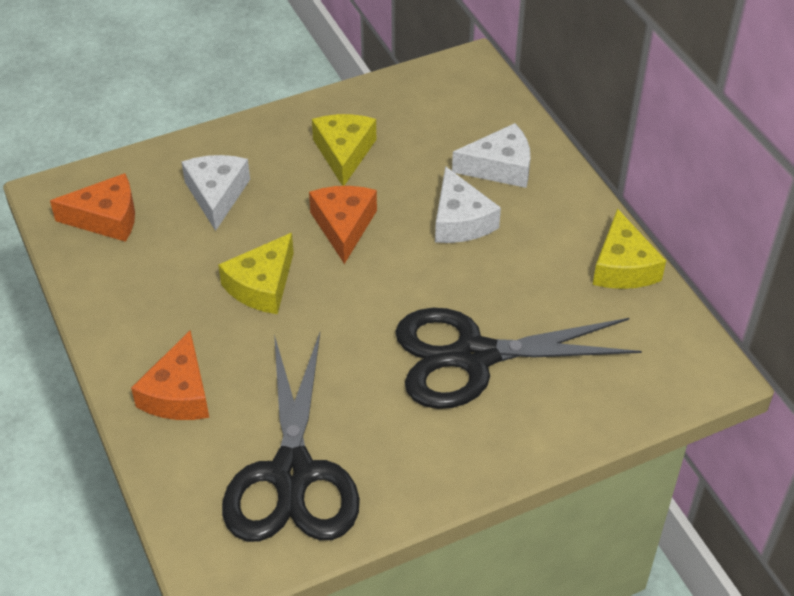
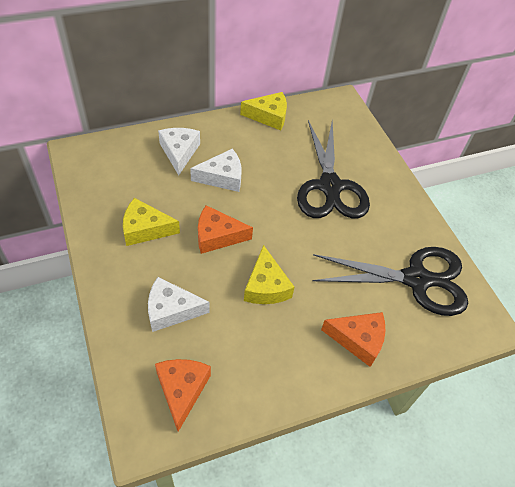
camera: 90 degrees left, 5 degrees up
(262, 285) = (266, 286): yellow cheese -> yellow cheese turned 45 degrees clockwise

